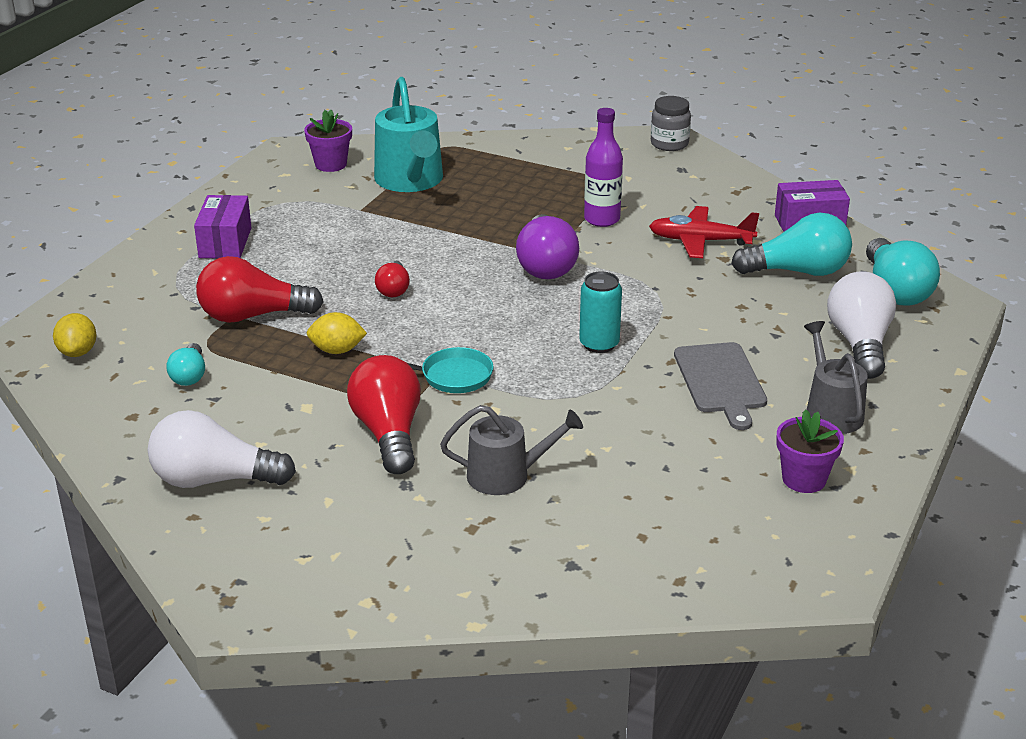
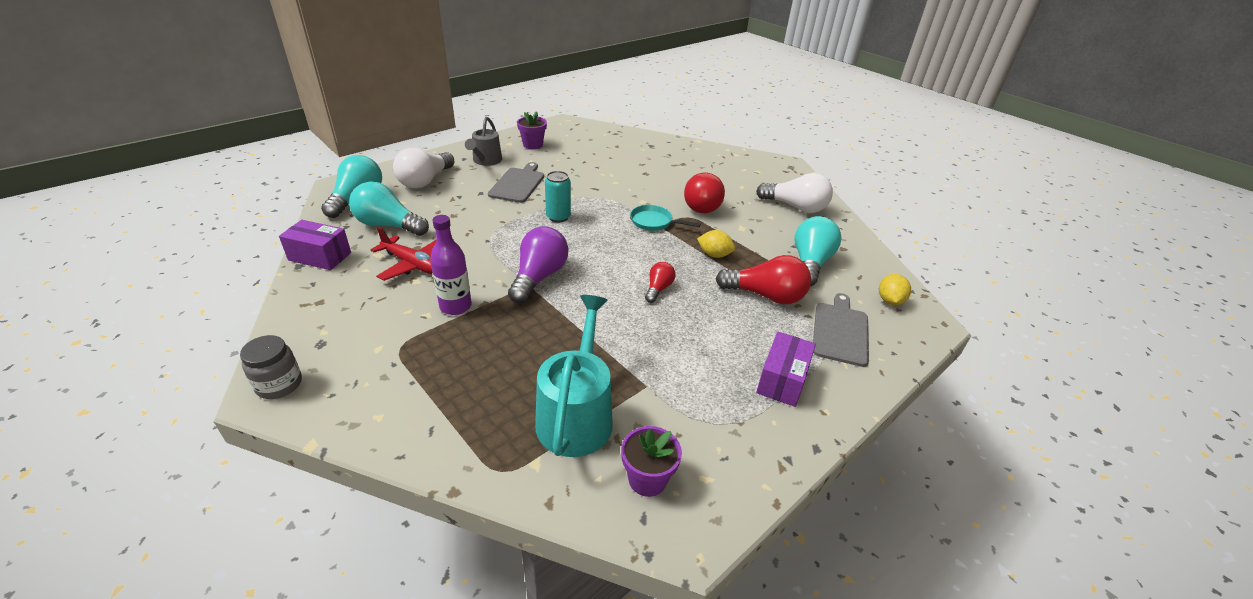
camera: 160 degrees left, 5 degrees up
(155, 300) = (840, 331): none -> grey cutting board
(189, 376) = (810, 263): turquoise light bulb -> turquoise light bulb, size x1.85
(506, 475) = (656, 175): grey watering can -> none

